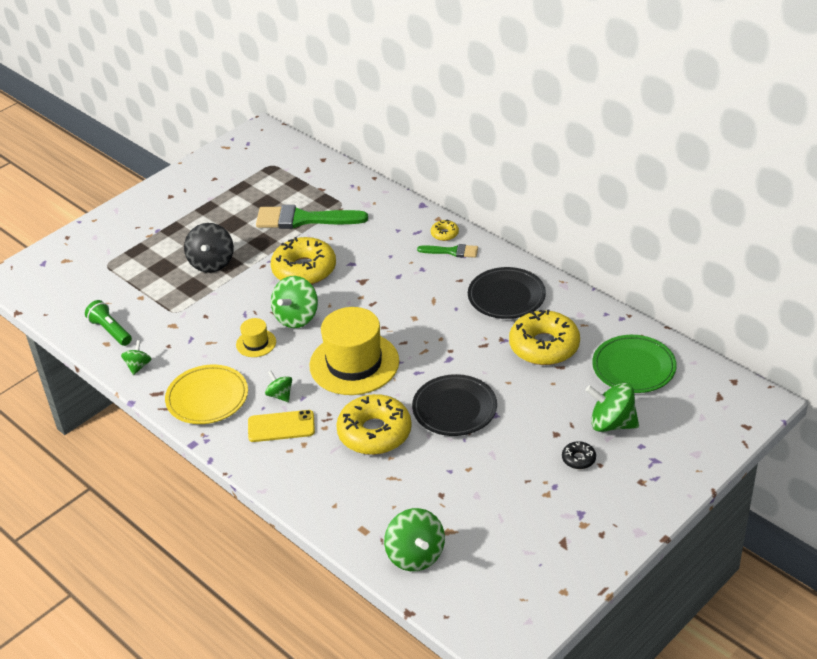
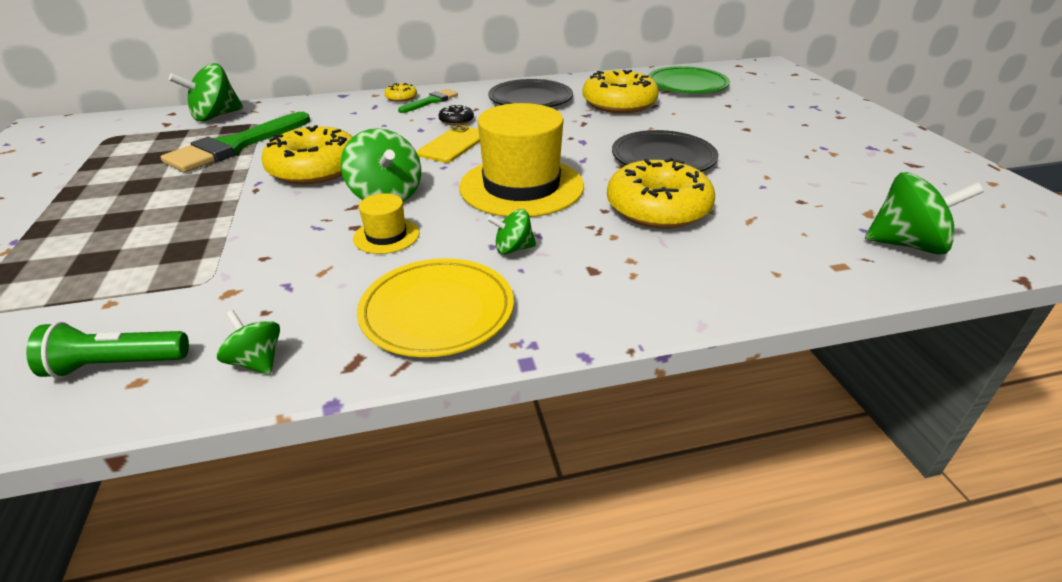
camera: 60 degrees left, 5 degrees down
(212, 263) = (175, 220): black spinning top -> none
(281, 426) = (577, 266): yellow phone -> yellow phone (453, 144)
(578, 459) = (790, 129): black donut -> black donut (456, 121)
(612, 423) = (752, 107): green spinning top -> green spinning top (216, 116)

